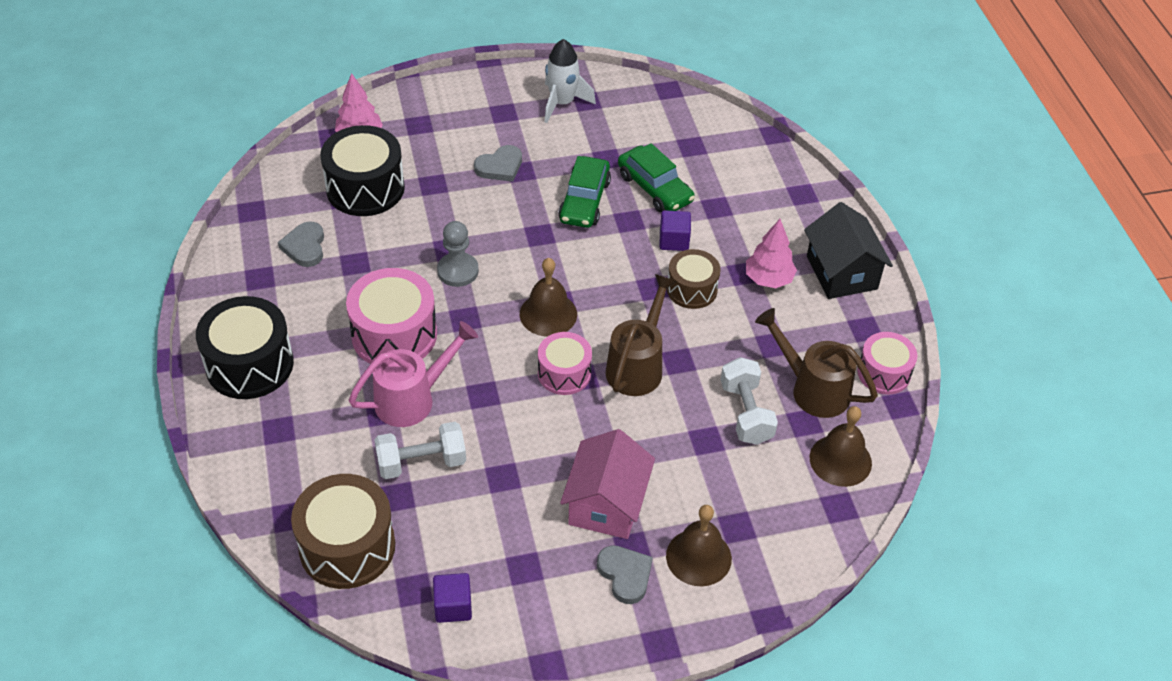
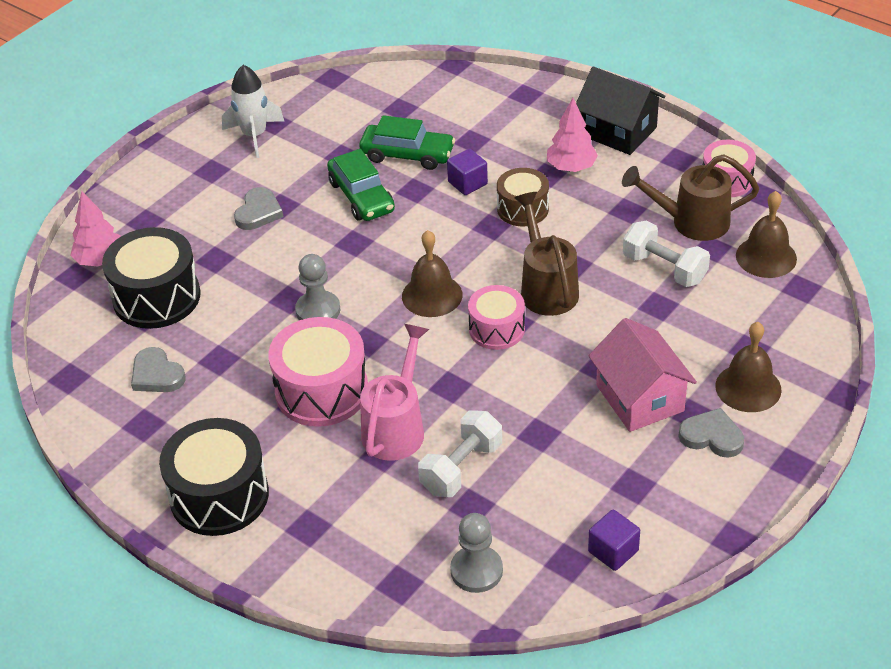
camera: 35 degrees left, 5 degrees down
(347, 546) = (476, 570): brown drum -> grey pawn

